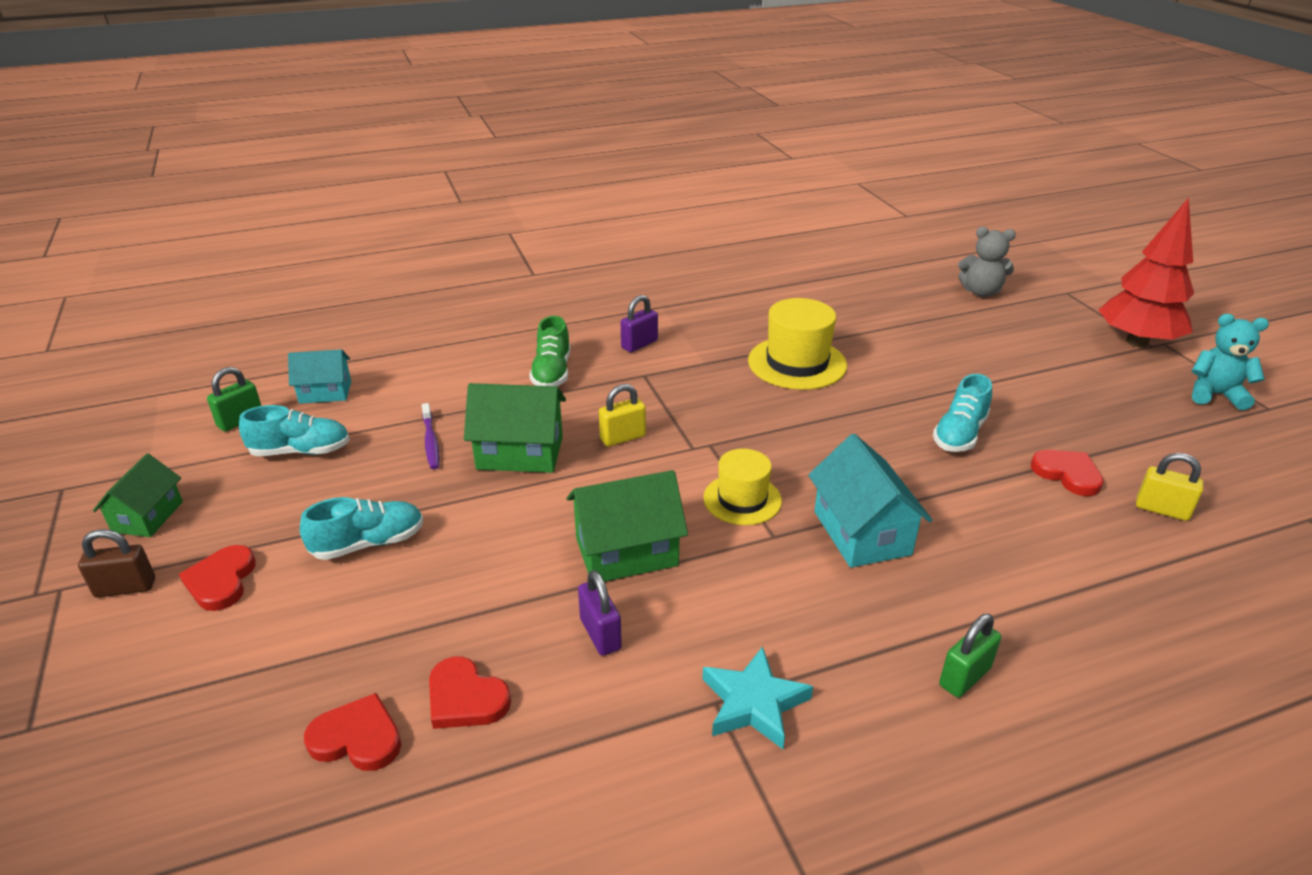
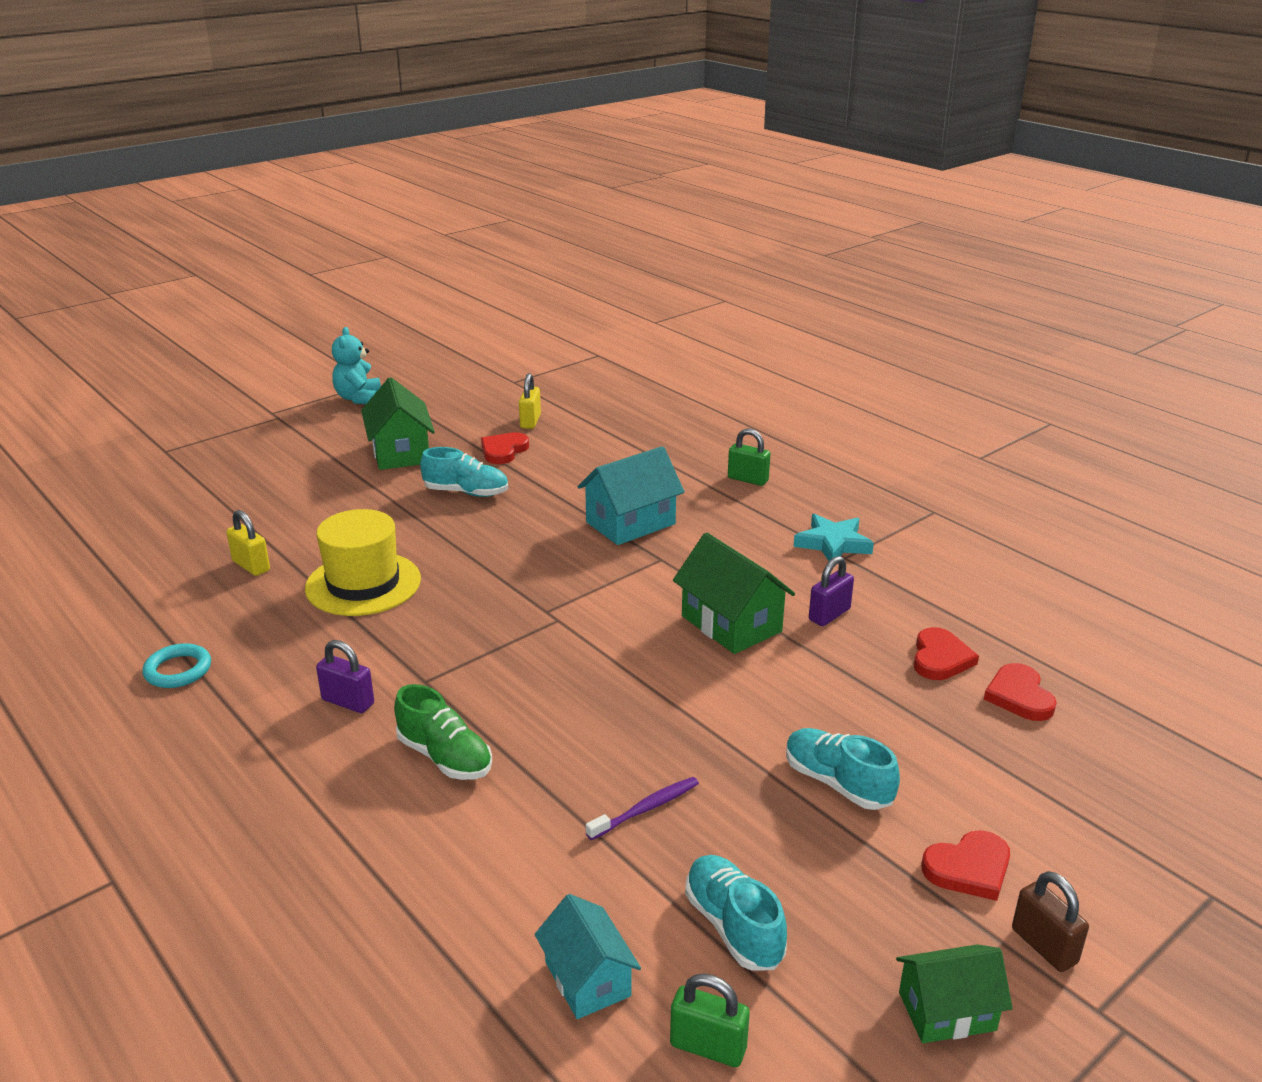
camera: 110 degrees left, 5 degrees down
(520, 453) = (628, 729): green house -> green house (400, 452)
(552, 372) = (445, 757): green shoe -> green shoe turned 60 degrees clockwise
(623, 438) = (562, 666): yellow padlock -> yellow padlock (251, 566)
(715, 292) = (178, 670): none -> turquoise ring
(742, 499) = (622, 580): yellow hat -> none
(981, 292) = (166, 493): grey teddy bear -> none
(1136, 342) = (272, 423): red tree -> none

